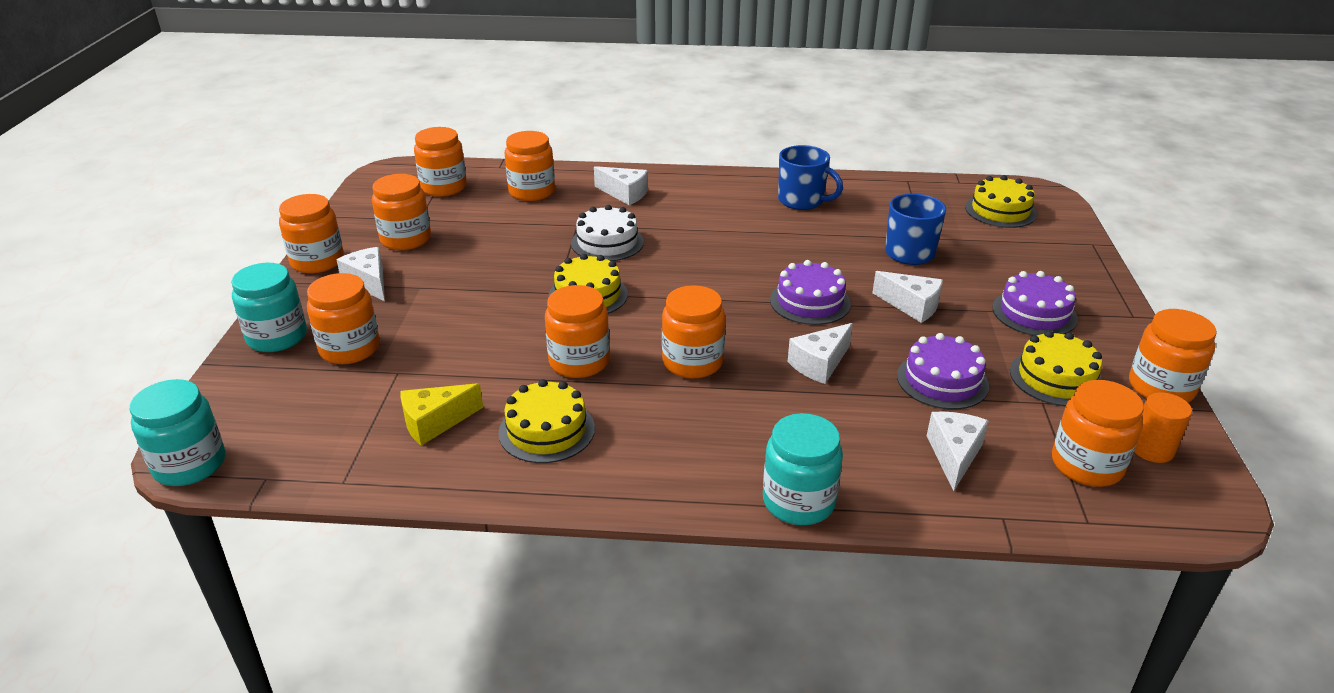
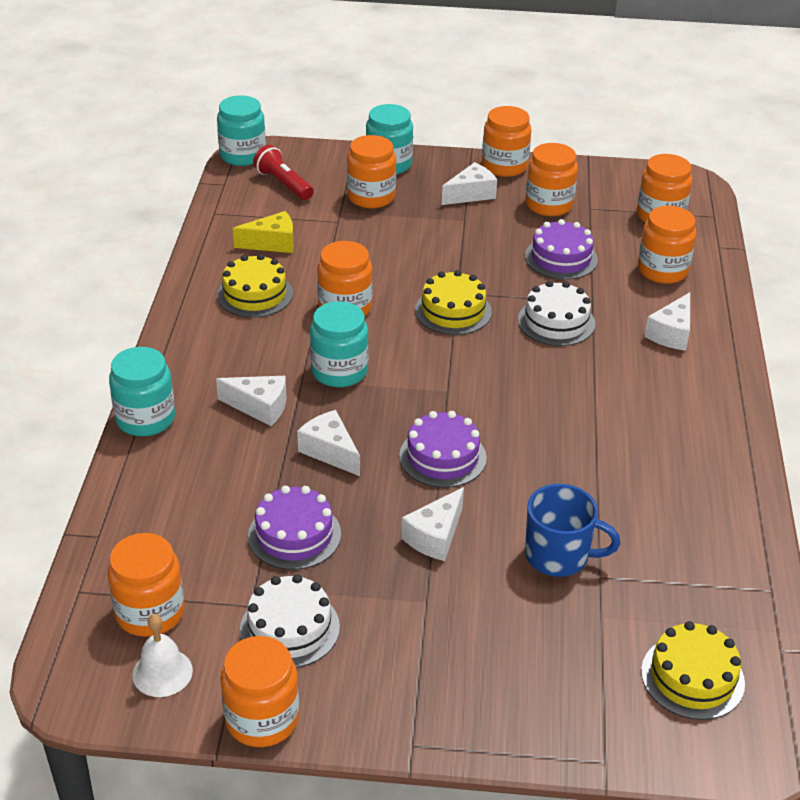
camera: 90 degrees right, 5 degrees up
(289, 420) = (283, 184): none -> red flashlight
(435, 422) = (272, 243): yellow cheese -> yellow cheese turned 105 degrees clockwise
(692, 362) = (339, 371): orange jar -> turquoise jar
(802, 201) = (683, 475): blue mug -> none
(954, 455) = (182, 521): white cheese -> white cheese (259, 407)
(1034, 313) = (419, 644): purple cake -> purple cake (561, 258)
(1056, 378) = (289, 628): yellow cake -> white cake
(1151, 449) = (162, 672): orange cylinder -> white bell

